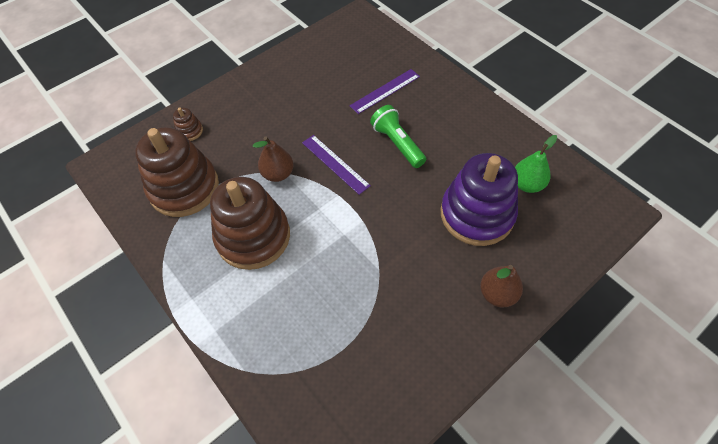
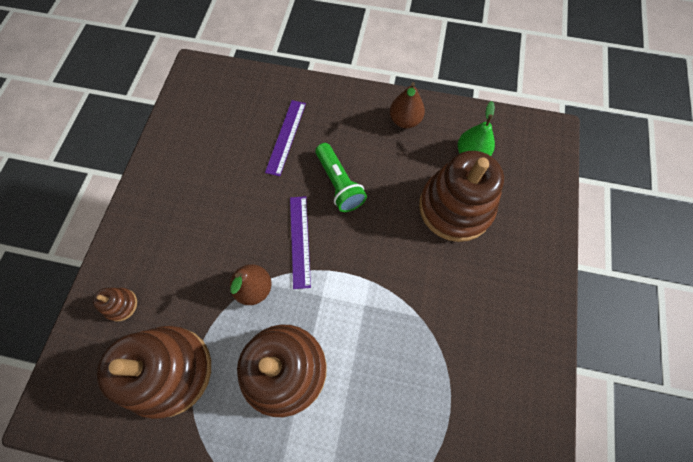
camera: 40 degrees left, 10 degrees up
(335, 164) = (300, 241): purple ruler -> purple ruler turned 75 degrees clockwise
(397, 143) = (339, 184): green flashlight -> green flashlight turned 135 degrees counterclockwise
(477, 214) = (455, 207): purple stacking toy -> brown stacking toy
(497, 294) = (524, 268): brown pear -> brown pear (405, 120)

